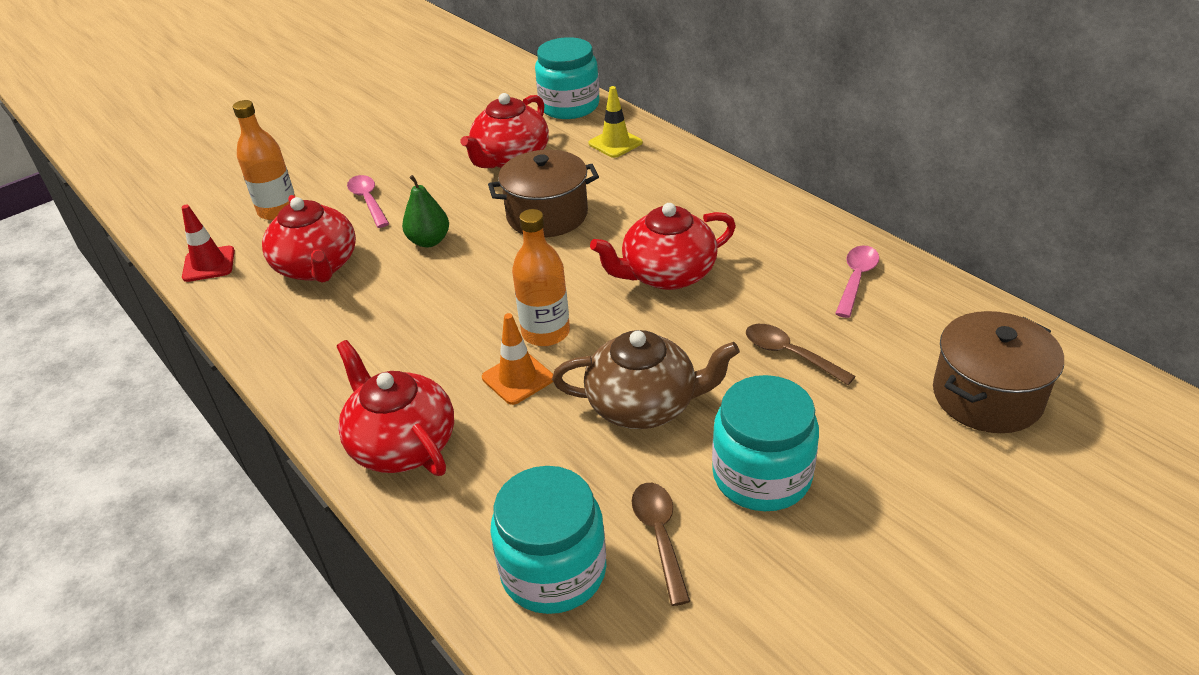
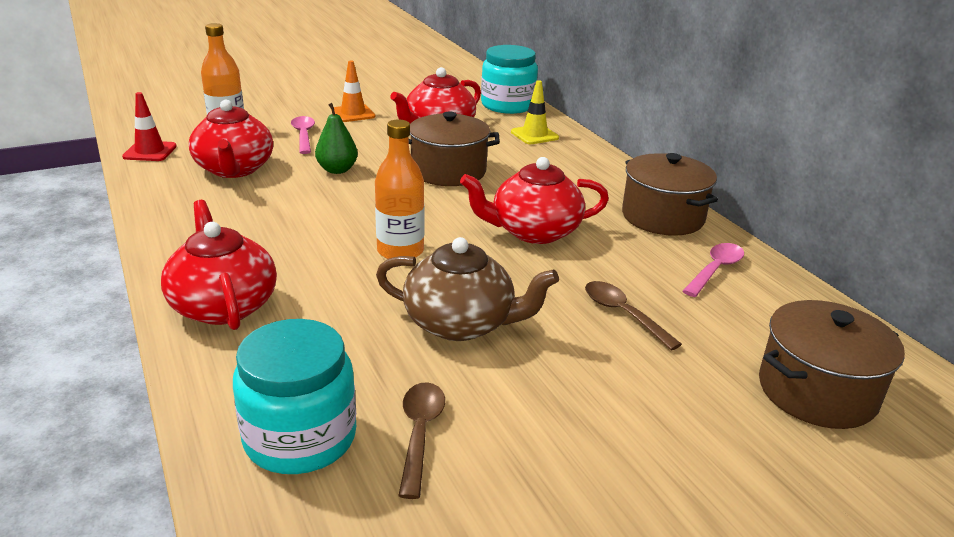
camera: 10 degrees right, 10 degrees down
(518, 378) = (356, 279): orange traffic cone -> orange traffic cone (353, 114)
(761, 476) = (548, 406): turquoise jar -> none
(785, 224) = (663, 217): none -> brown pot

